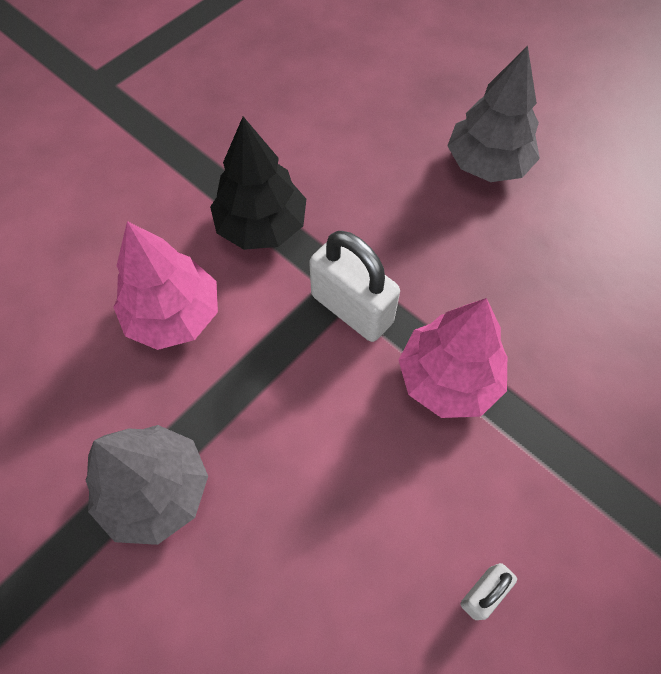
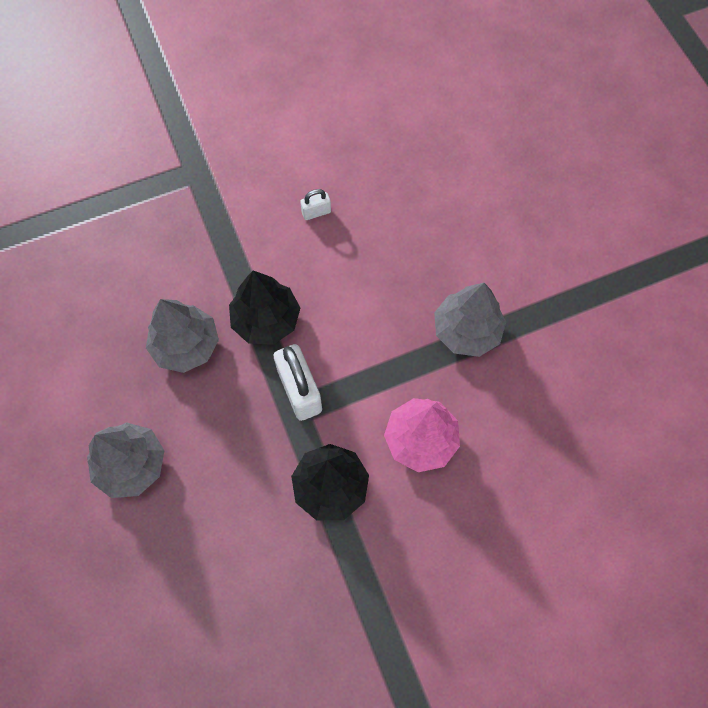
camera: 155 degrees left, 5 degrees up
(448, 378) = (266, 320): pink tree -> black tree
(525, 302) = (186, 345): none -> grey tree

